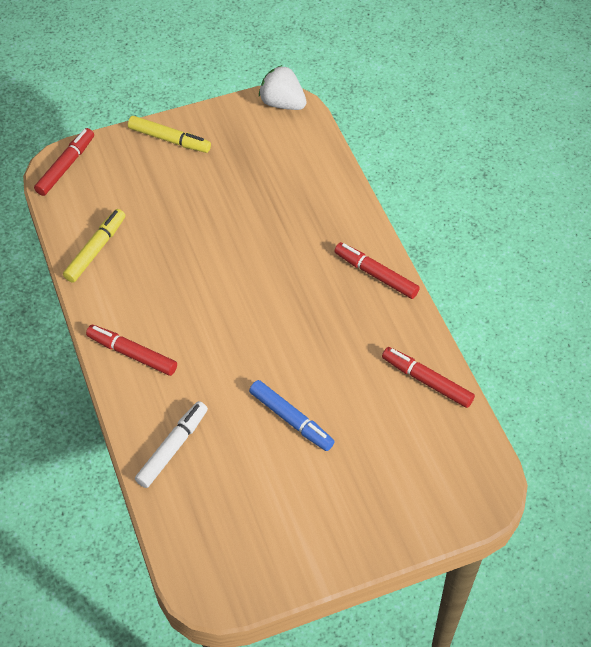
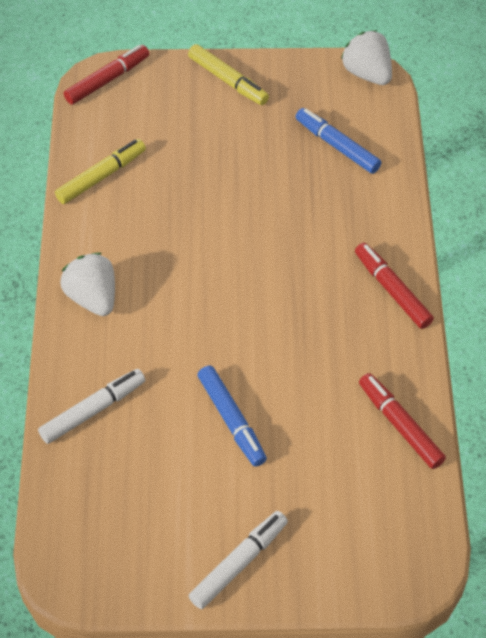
camera: 20 degrees right, 0 degrees up
(132, 354) = (93, 298): red marker -> white strawberry
(283, 169) = (337, 146): none -> blue marker
(346, 533) = (239, 563): none -> white marker

